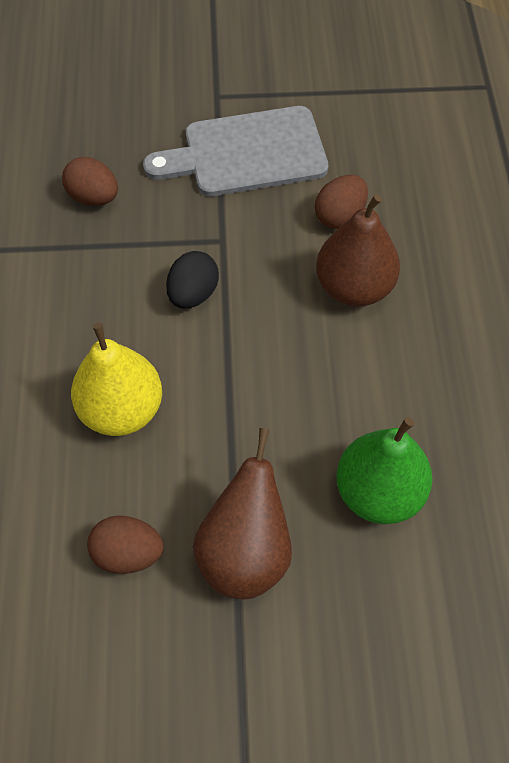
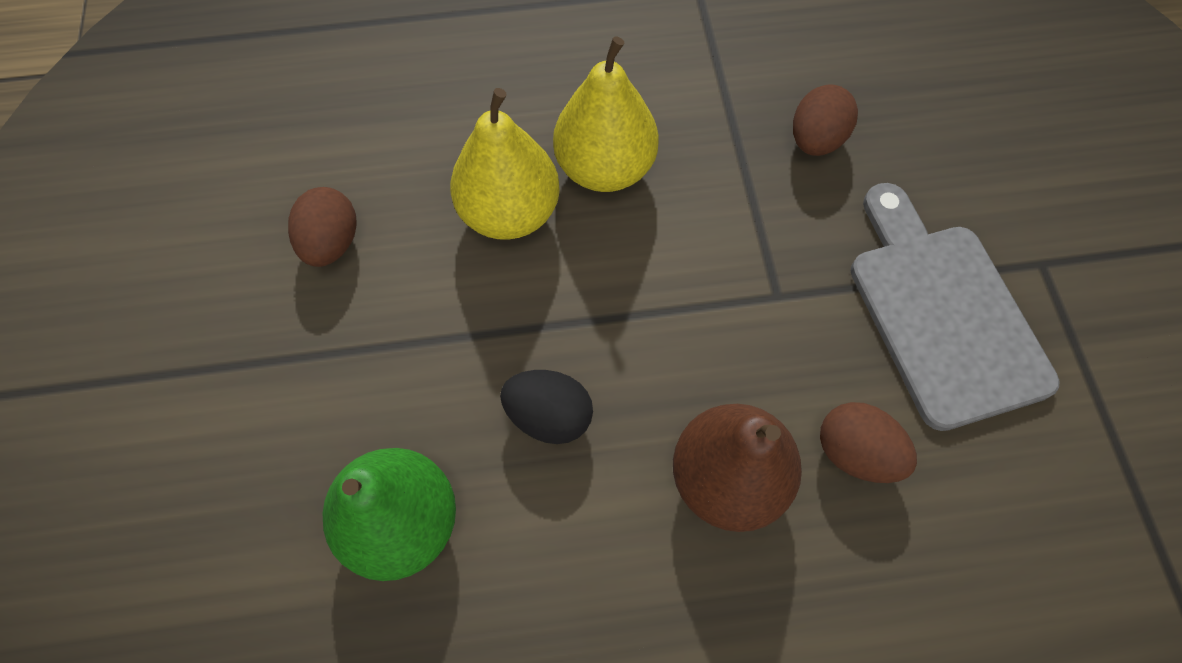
camera: 85 degrees right, 5 degrees up
(91, 337) = (605, 168): none -> yellow pear
(193, 294) = (684, 270): black egg -> black egg (549, 416)
(245, 552) = (327, 364): brown pear -> none

